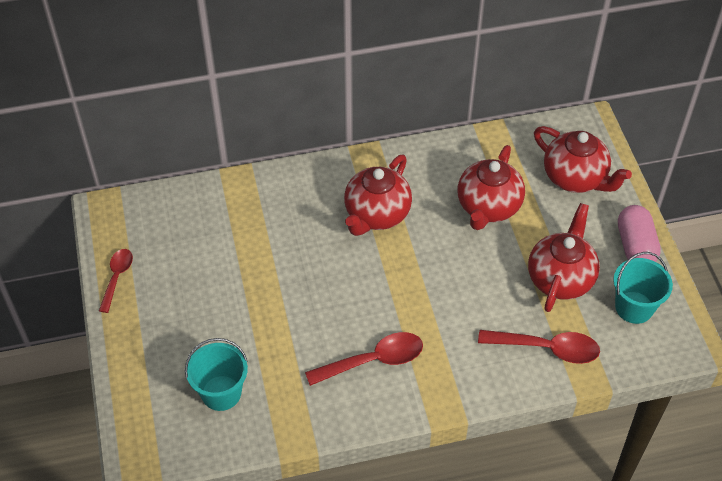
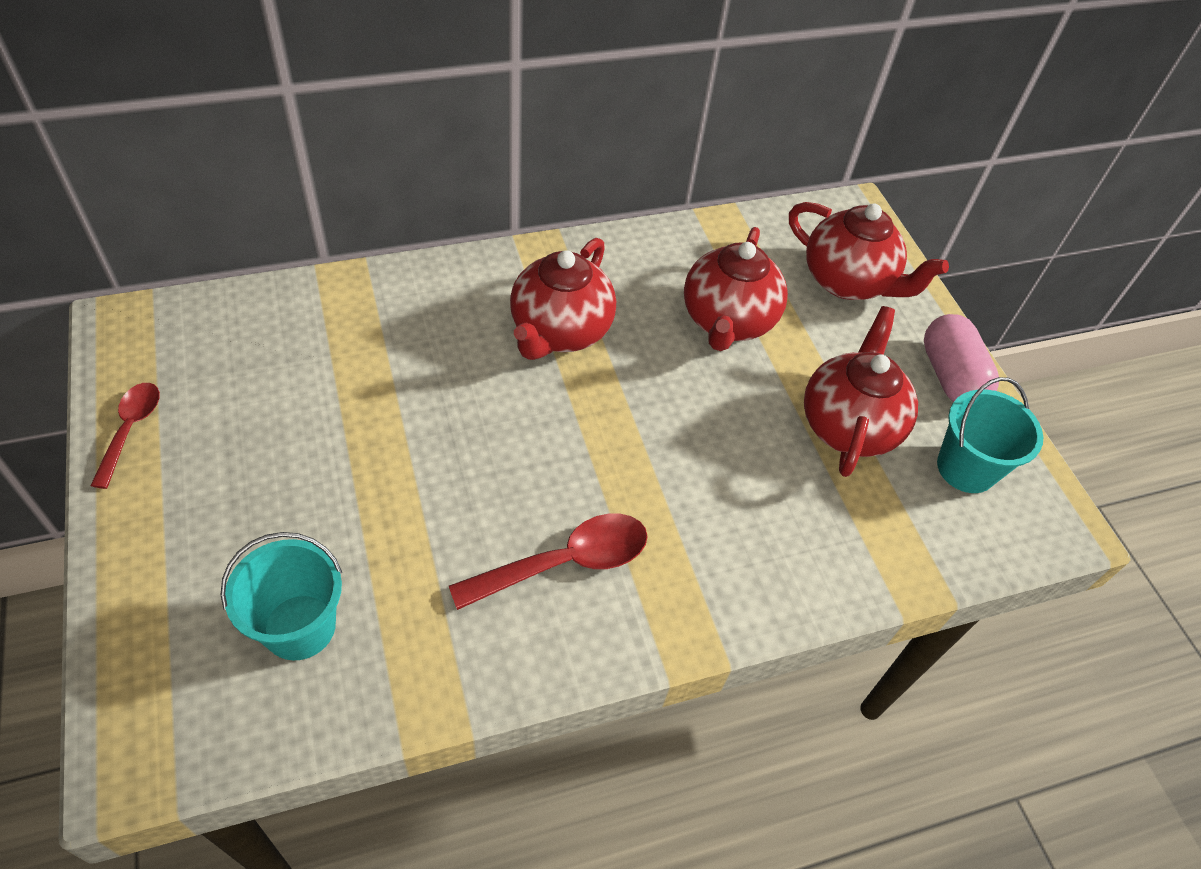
camera: 10 degrees left, 0 degrees up
(547, 348) = (844, 536): red spoon -> none

